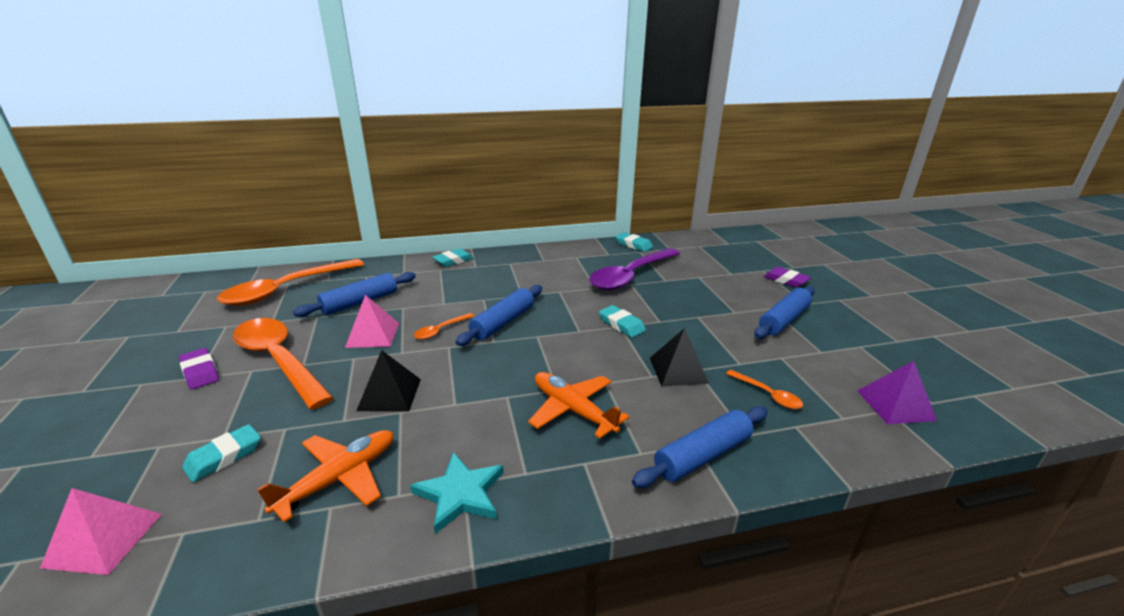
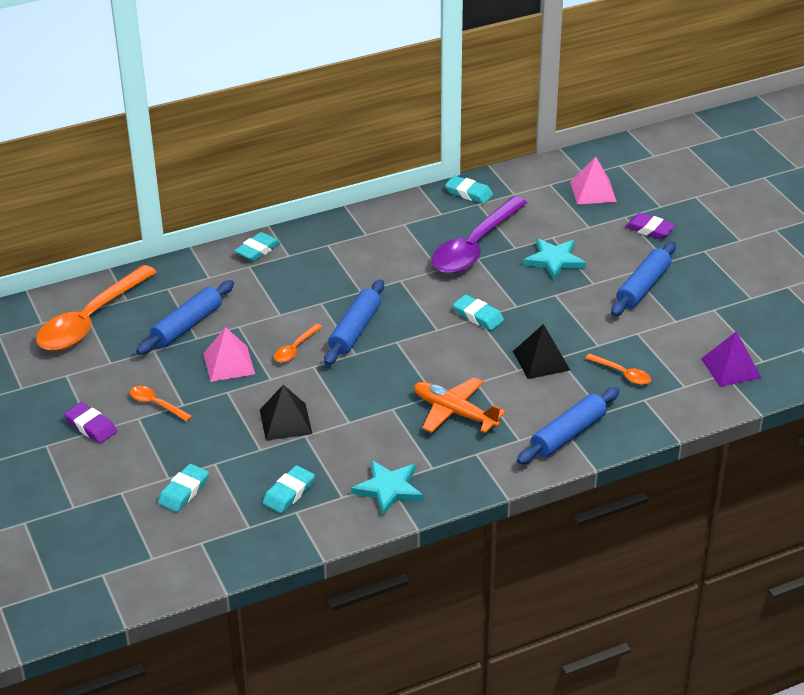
camera: 10 degrees left, 10 degrees up
(103, 539) = (148, 554): pink pyramid -> pink pyramid (593, 191)
(279, 360) = (156, 404): orange spoon -> orange spoon, size x0.43
(338, 479) = (289, 493): orange plane -> turquoise eraser
(699, 292) = (554, 260): none -> turquoise star

